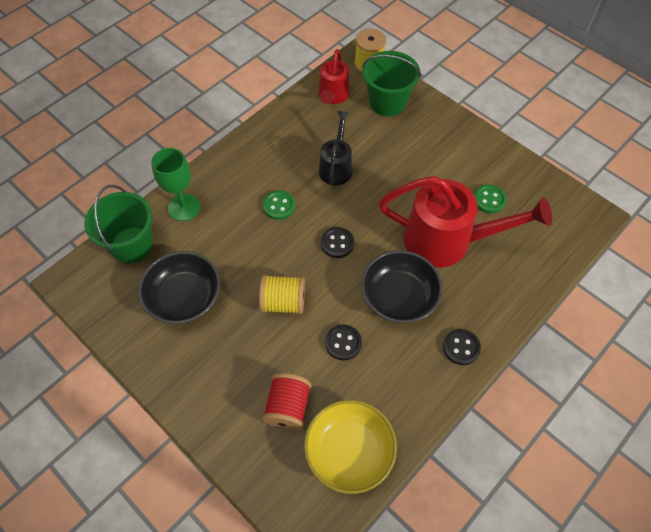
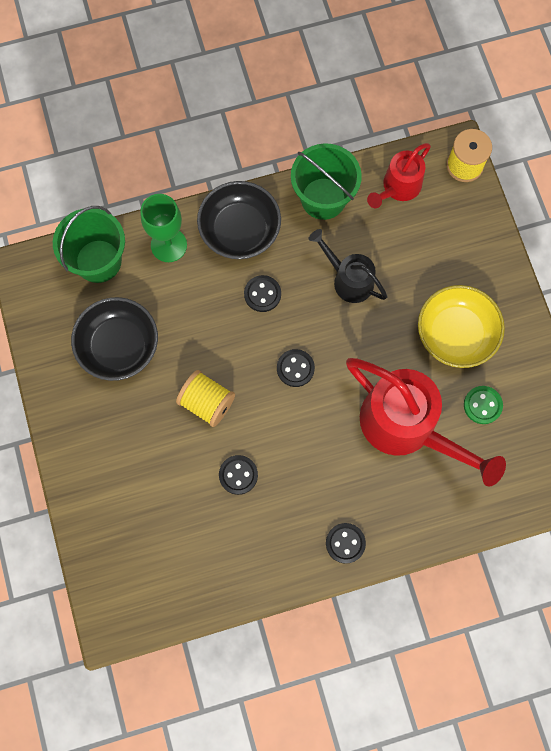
camera: 30 degrees right, 15 degrees up
(279, 206) = (262, 294): green button -> black button
(288, 407) = (153, 507): red spool -> none
(336, 166) = (348, 279): black watering can -> black watering can turned 90 degrees counterclockwise
(349, 452) = (182, 578): yellow bowl -> yellow bowl (456, 333)
(387, 102) = (453, 227): green bucket -> green bucket (323, 198)
(399, 297) = (319, 459): black bowl -> black bowl (240, 230)

